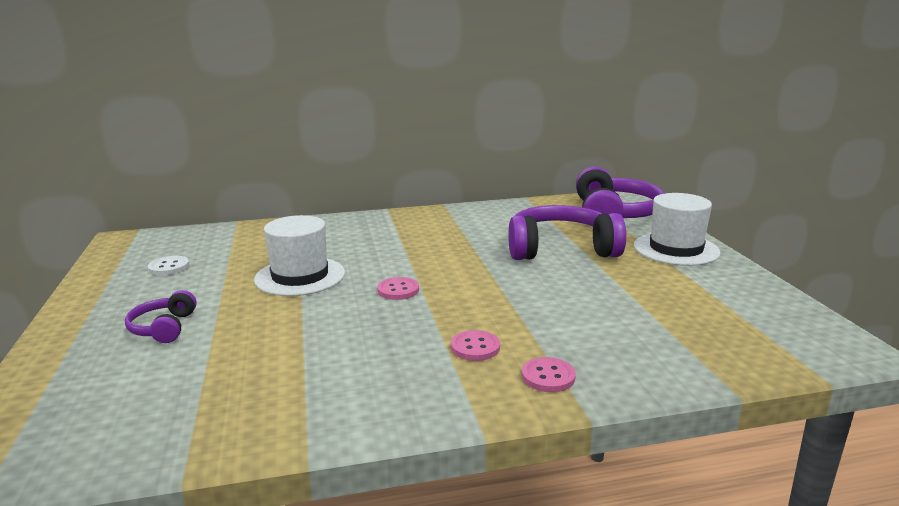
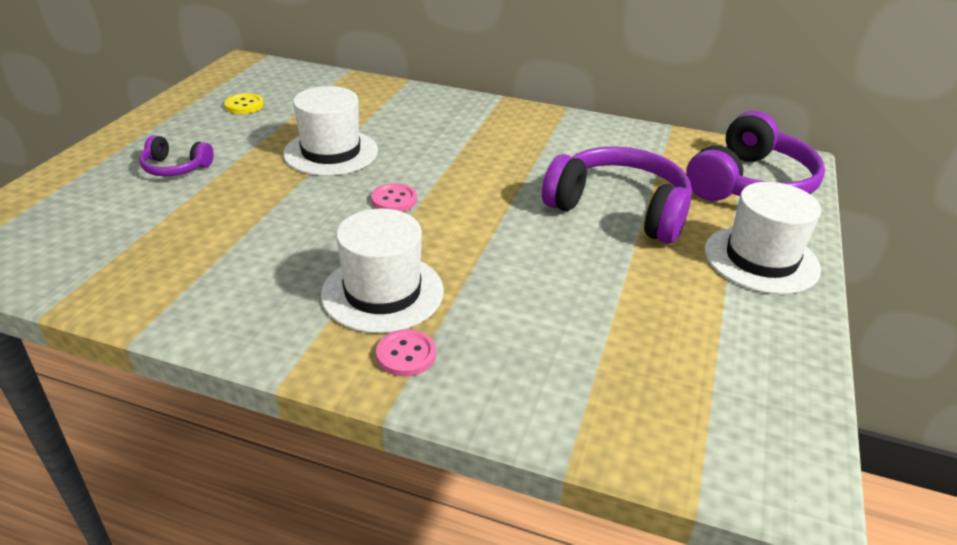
camera: 30 degrees right, 15 degrees up
(163, 328) = (175, 168): purple headphones -> purple headphones turned 105 degrees counterclockwise
(169, 267) = (244, 105): white button -> yellow button
(475, 347) = (382, 292): pink button -> white hat

